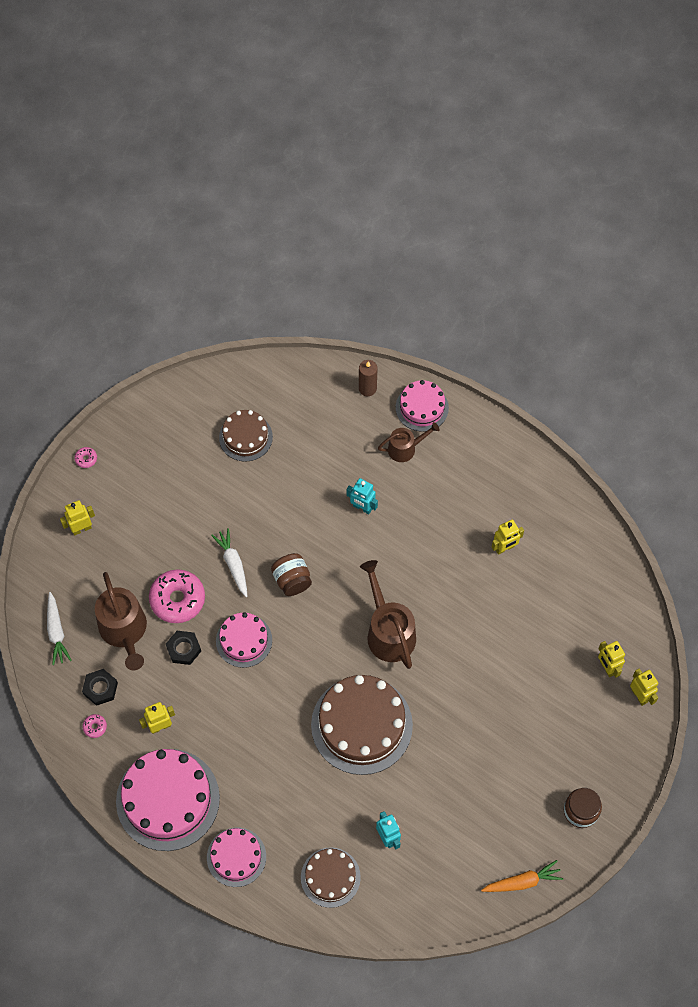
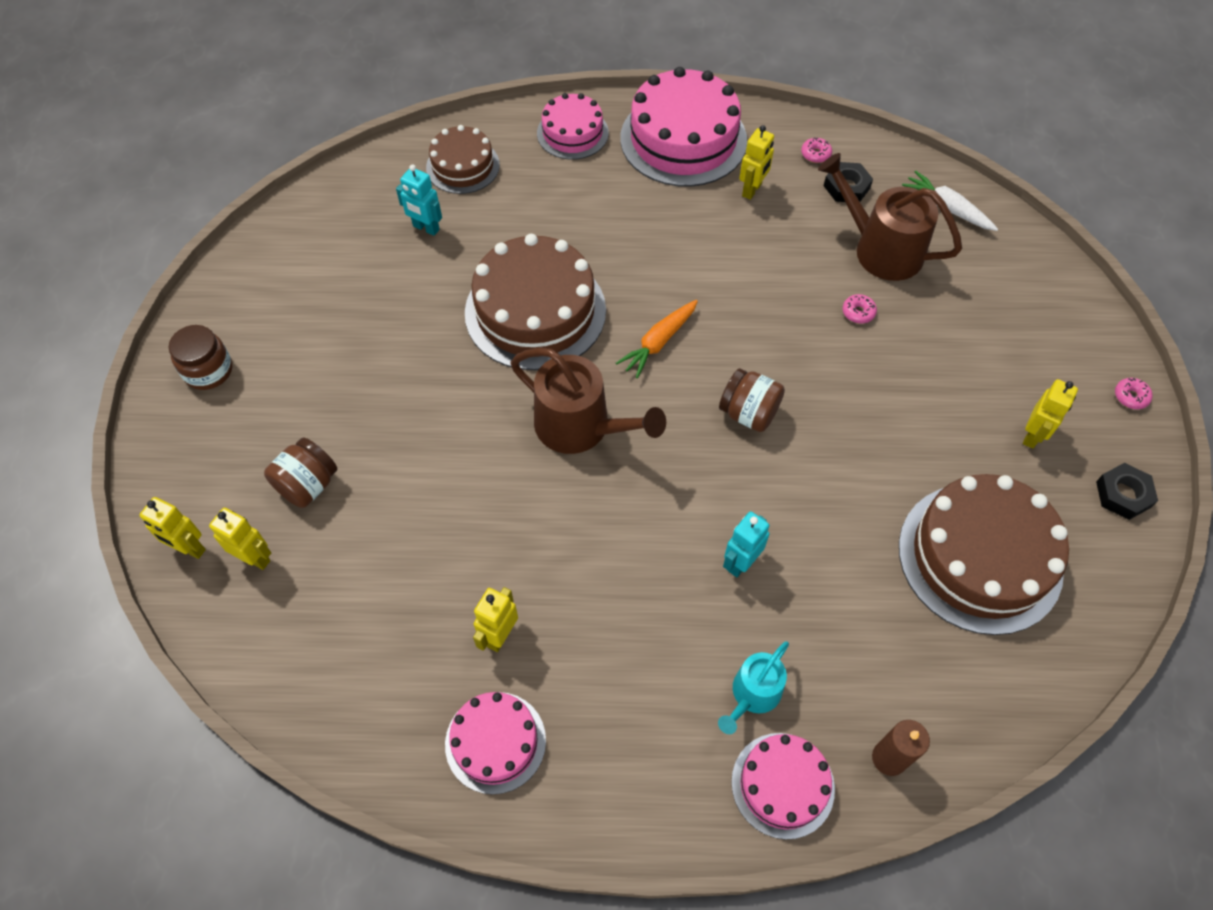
camera: 145 degrees right, 5 degrees down
(81, 528) = (1042, 318): yellow robot -> yellow robot (1032, 435)
(177, 599) = (858, 312): pink donut -> pink donut, size x0.42
(183, 649) = (800, 269): black nut -> black nut (1123, 494)
(233, 564) = (835, 388): white carrot -> none
(244, 640) = (743, 316): pink cake -> pink cake (495, 742)
(245, 437) = (980, 557): brown cake -> brown cake, size x1.76
(362, 508) = (740, 562): turquoise robot -> turquoise robot turned 45 degrees counterclockwise
(405, 448) = (753, 694): brown watering can -> turquoise watering can
(522, 881) = (245, 268): orange carrot -> orange carrot (658, 342)
(558, 693) = (308, 485): none -> brown jar

